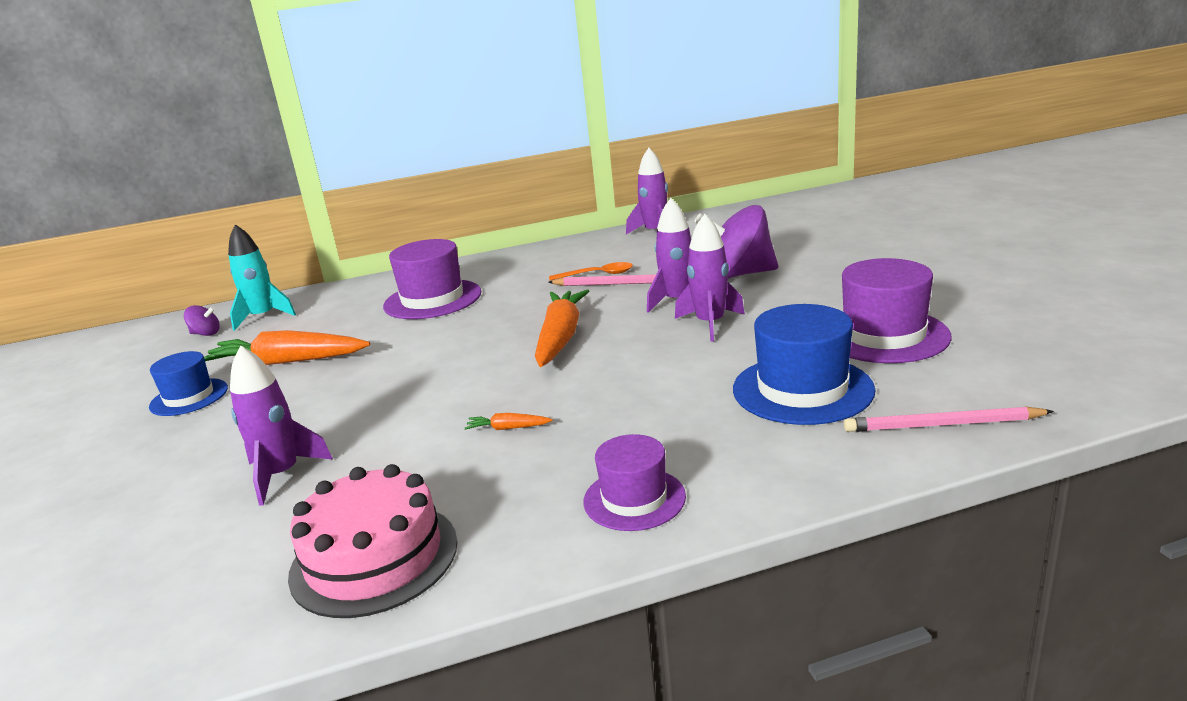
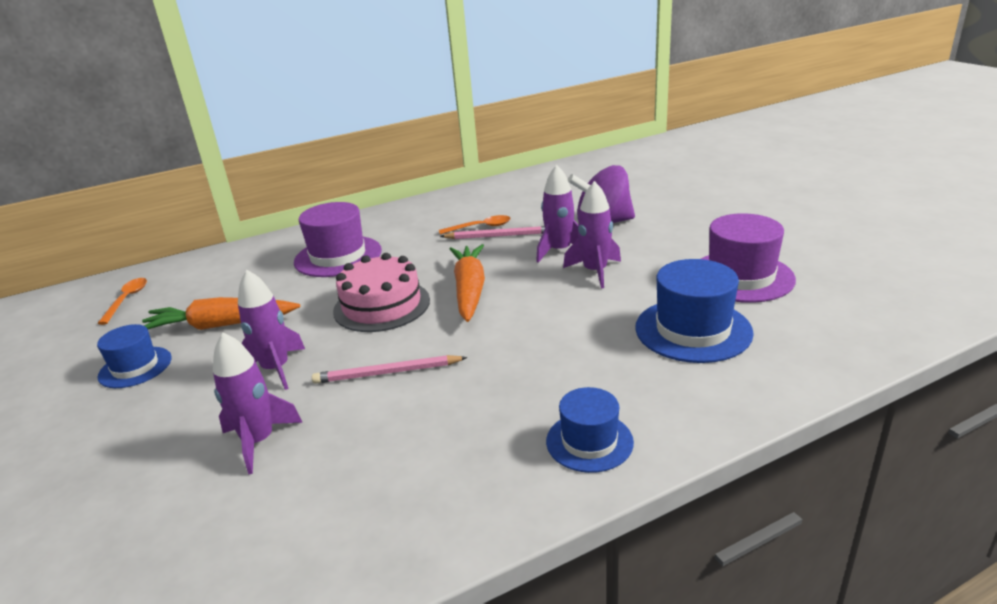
camera: 10 degrees left, 5 degrees up
(206, 334) = (127, 300): purple spinning top -> orange spoon
(263, 317) = (179, 280): turquoise rocket -> none
(374, 558) = (378, 517): pink cake -> pink cake (382, 305)
(508, 428) = (454, 381): orange carrot -> none
(634, 499) = (589, 441): purple hat -> blue hat
(655, 232) = (516, 185): purple rocket -> purple rocket (276, 369)
(942, 425) = (814, 356): pink pencil -> pink pencil (387, 373)

